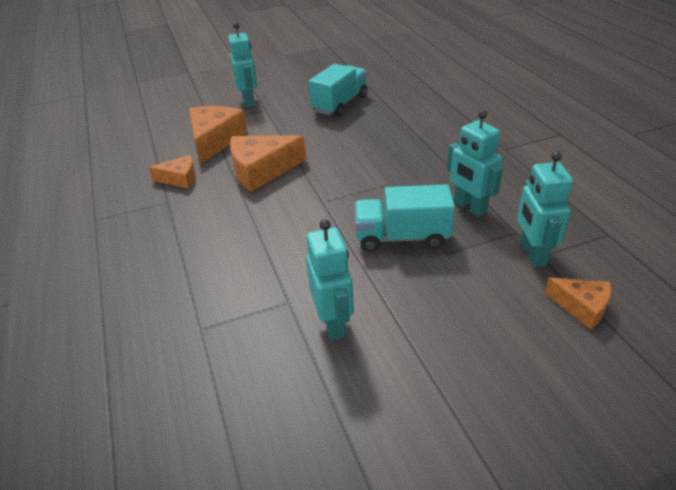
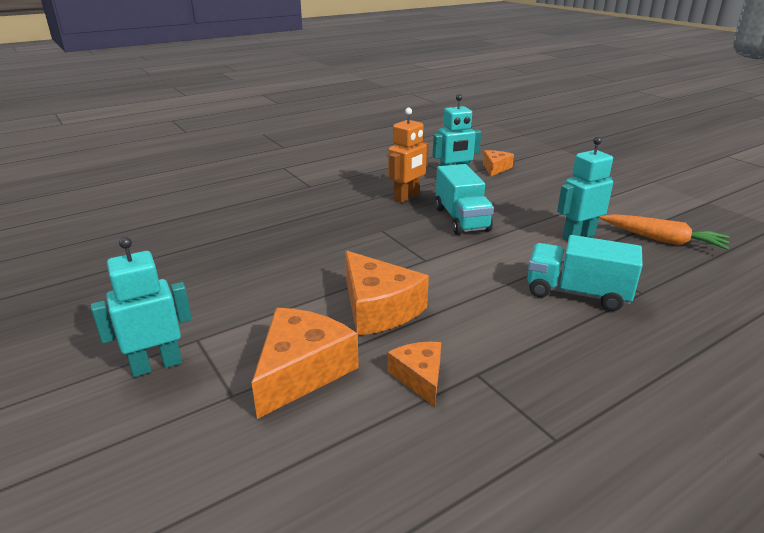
camera: 105 degrees left, 10 degrees down
(215, 141) = (301, 371): orange cheese -> orange cheese turned 120 degrees clockwise
(295, 411) = (662, 240): none -> orange carrot
(340, 104) = (193, 275): turquoise truck -> turquoise truck (577, 293)
(469, 207) = (406, 197): turquoise robot -> orange robot

